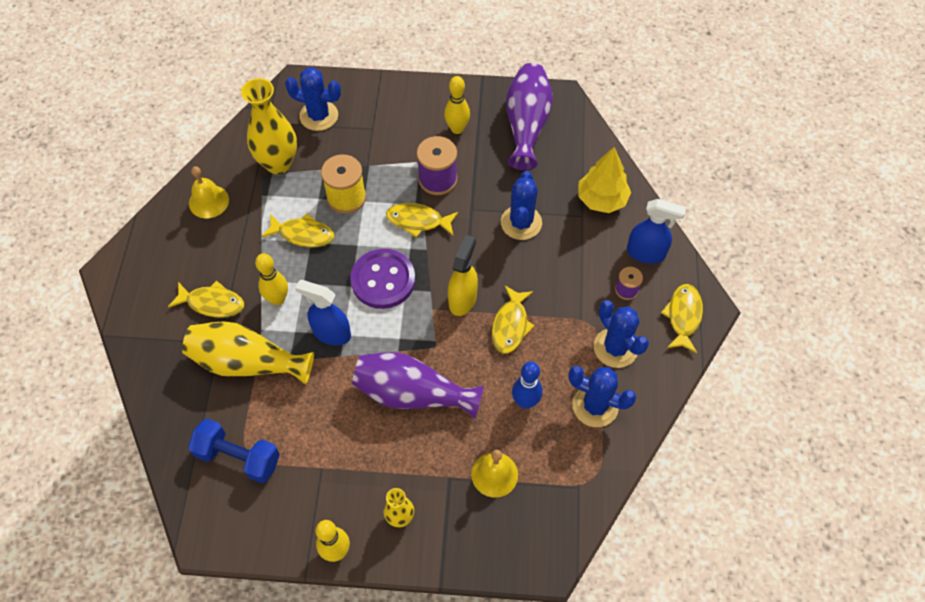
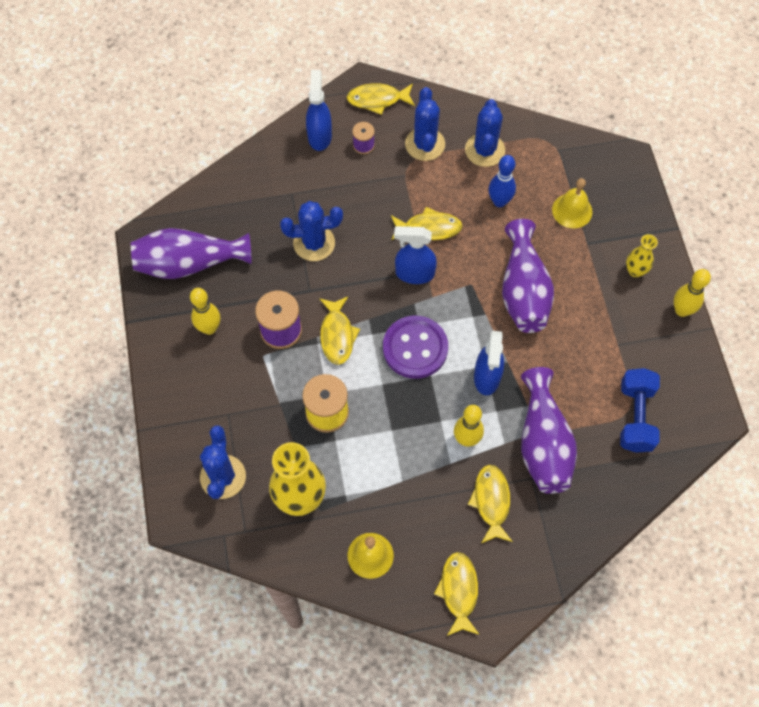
camera: 105 degrees left, 5 degrees up
(247, 363) = (543, 443): yellow vase -> purple vase
(303, 234) = (384, 440): yellow fish -> yellow fish (458, 591)
(462, 299) = (414, 273): yellow spray bottle -> blue spray bottle
(601, 199) = (268, 180): yellow tree -> none
(615, 348) = (425, 144): blue cactus -> blue cactus turned 45 degrees counterclockwise

